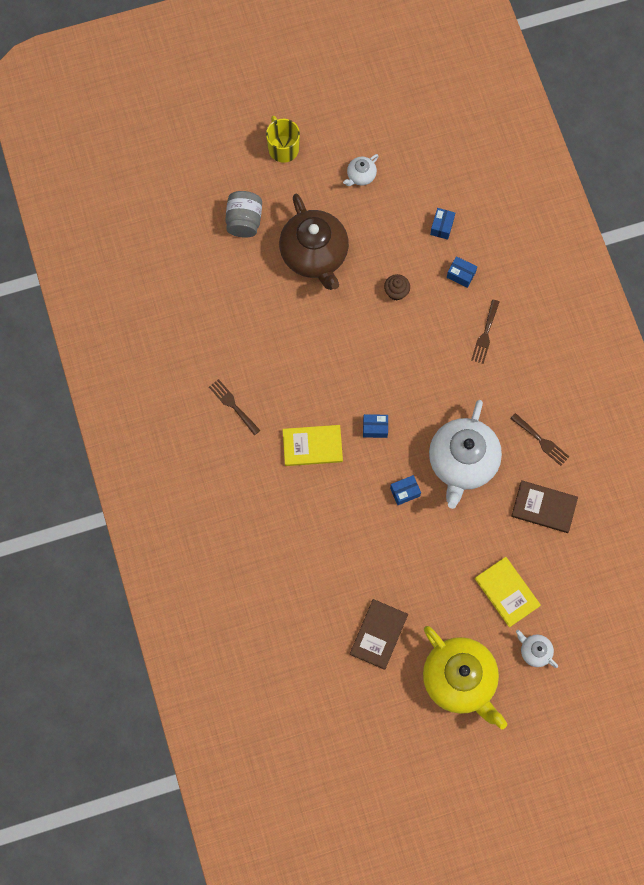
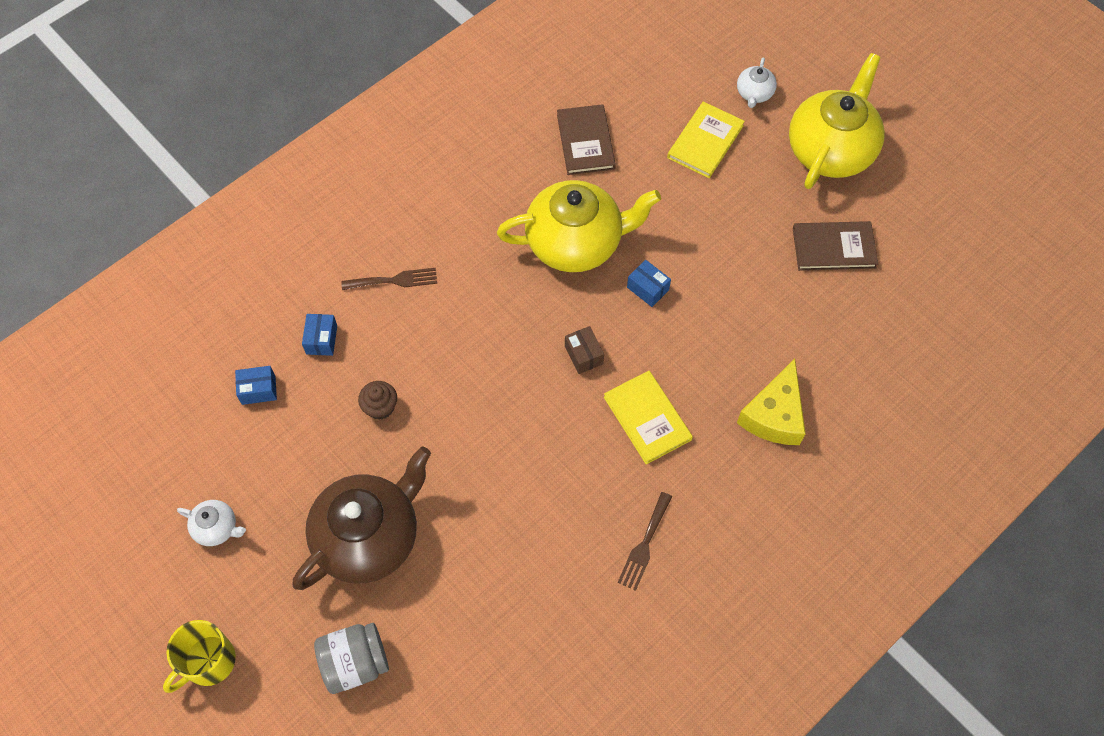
camera: 115 degrees left, 10 degrees down
(277, 526) = (774, 415): none -> yellow cheese
(375, 428) = (583, 355): blue box -> brown box
(462, 462) = (576, 243): white teapot -> yellow teapot
(541, 441) = (505, 172): brown fork -> none

